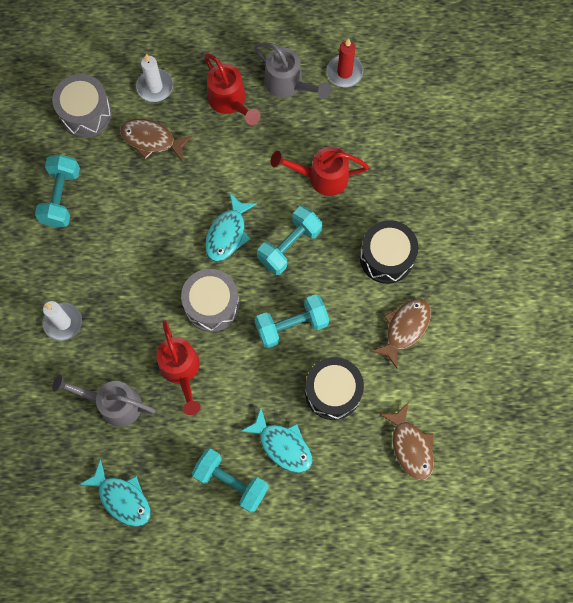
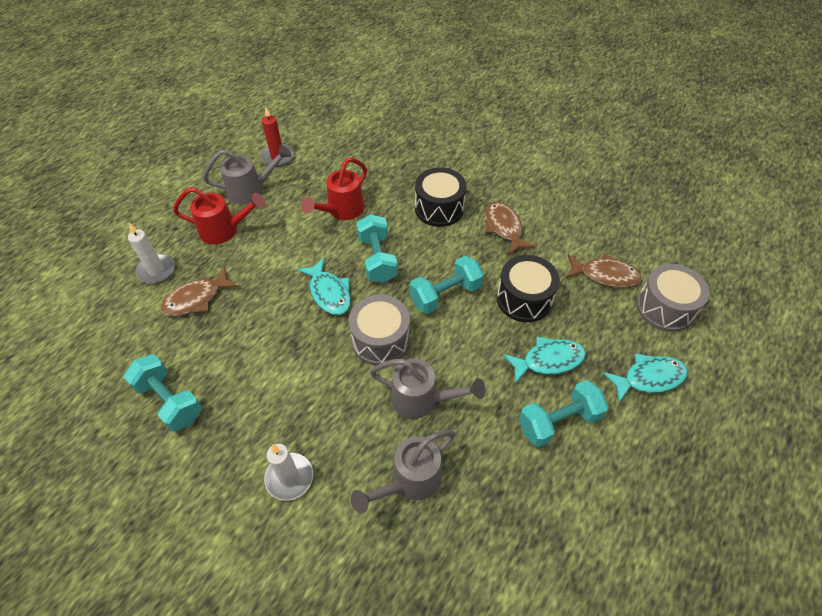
camera: 55 degrees left, 20 degrees down
(85, 113) = (119, 333): grey drum -> grey drum (664, 308)
(122, 498) = (515, 535): turquoise fish -> turquoise fish (648, 378)
(181, 370) = (421, 400): red watering can -> grey watering can
(291, 325) = (445, 295): turquoise dumbbell -> turquoise dumbbell turned 45 degrees clockwise

